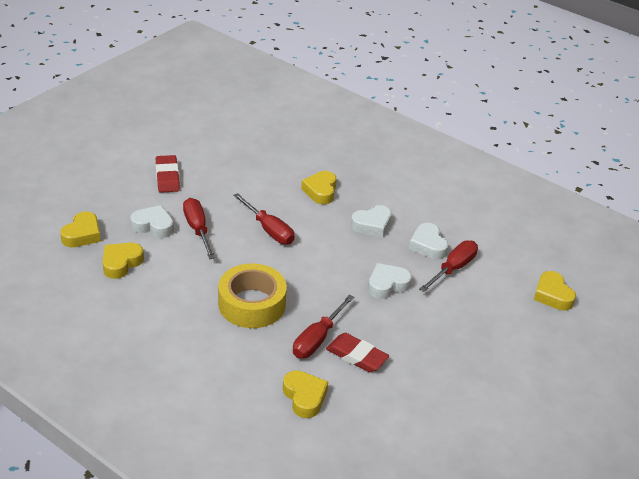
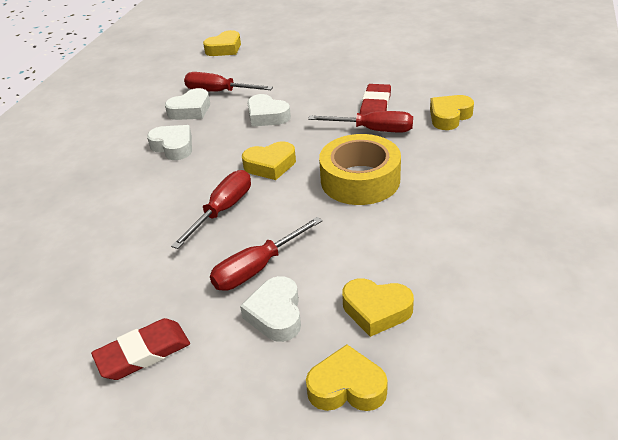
camera: 105 degrees left, 0 degrees up
(320, 191) = (121, 197): yellow heart -> yellow heart (270, 165)

